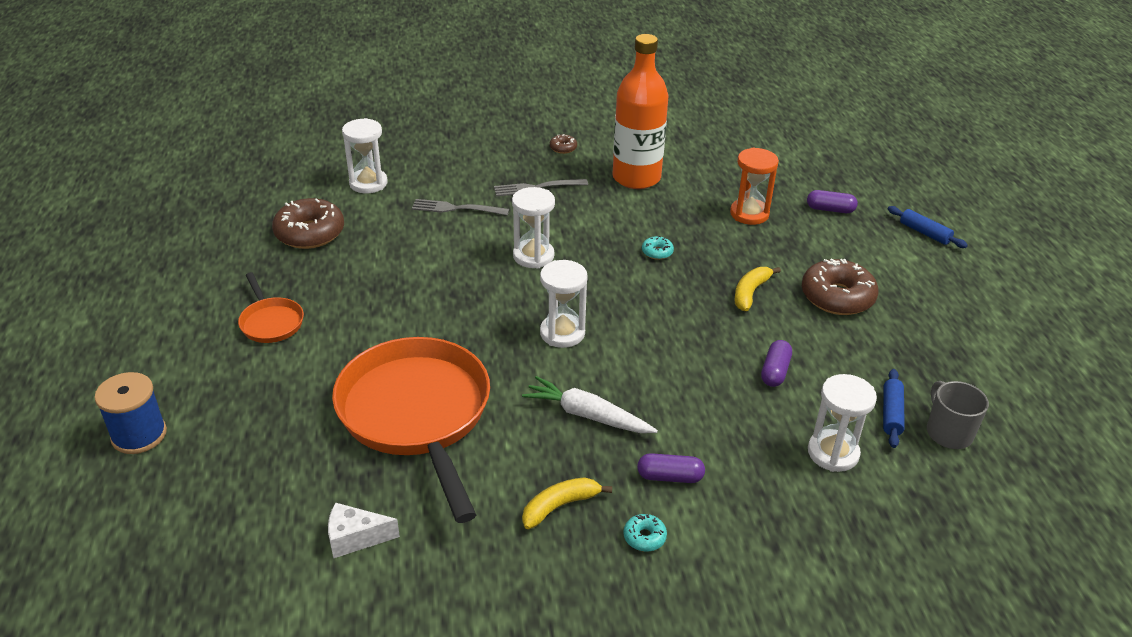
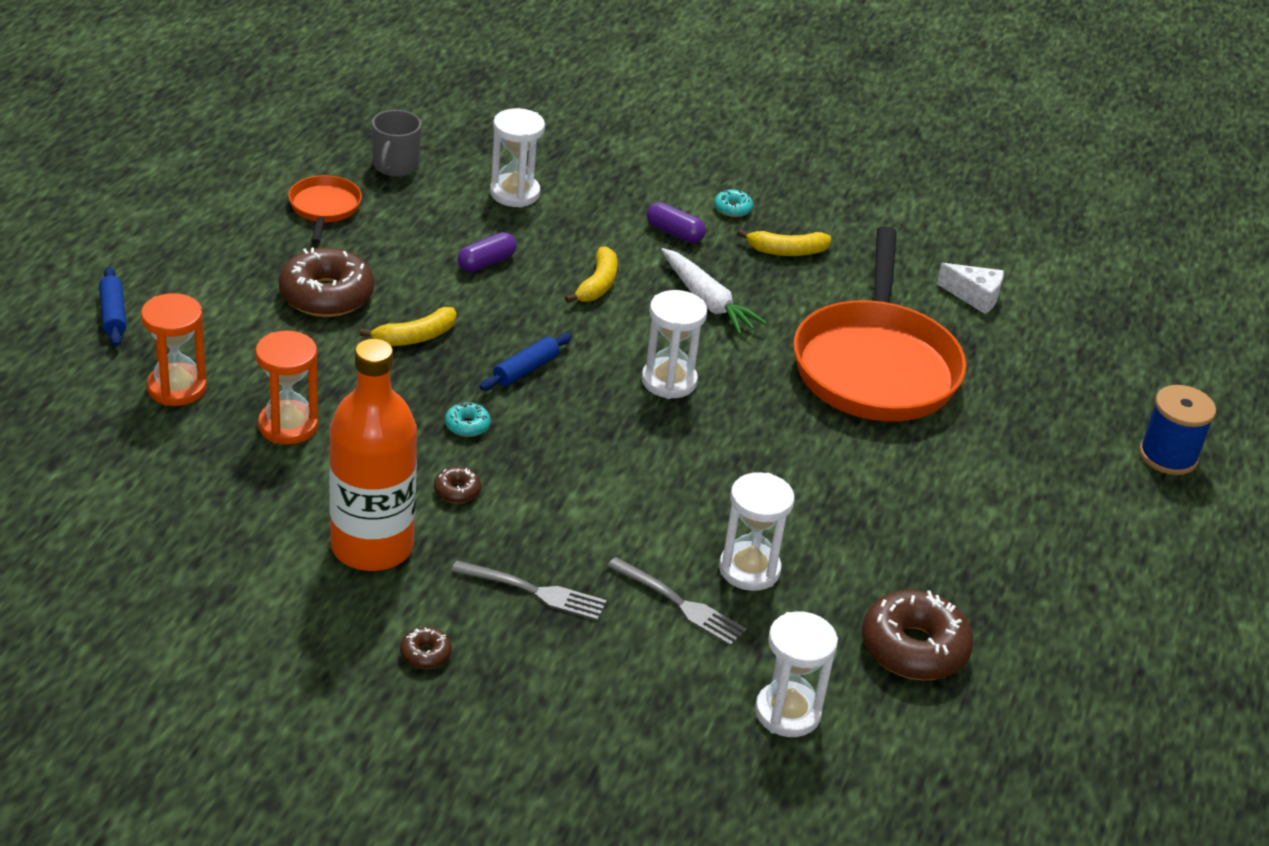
camera: 155 degrees left, 0 degrees up
(271, 322) = (1003, 529): orange pan -> orange pan (324, 208)
(533, 256) = (627, 484): white hourglass -> white hourglass (749, 569)
(624, 217) = (457, 491): none -> brown donut
(680, 391) = (597, 284): none -> yellow banana
(830, 209) = (177, 388): purple capsule -> orange hourglass
(891, 413) = (424, 195): blue rolling pin -> blue rolling pin (525, 370)

